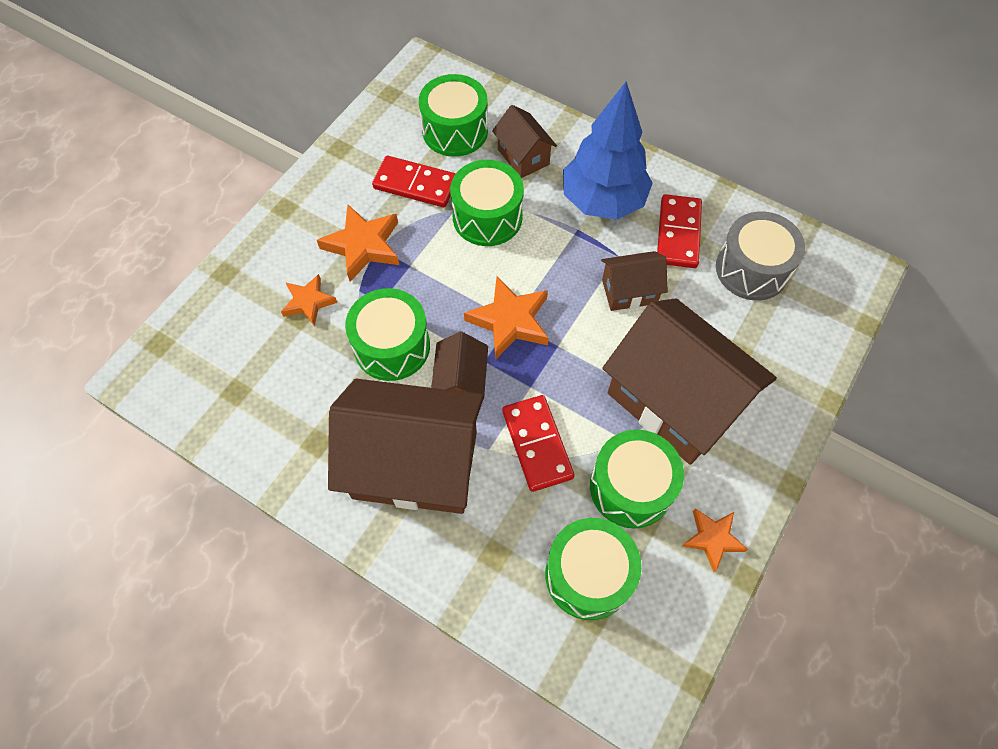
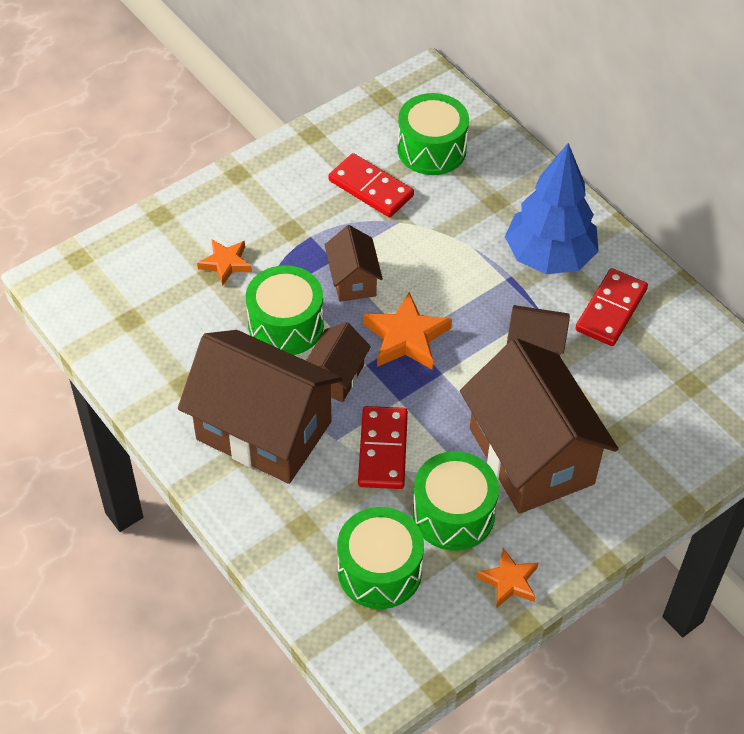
camera: 20 degrees right, 10 degrees down
(363, 245) = (297, 229): orange star -> none
(487, 217) = (427, 238): green drum -> none
(523, 157) = (488, 193): brown house -> brown house (353, 280)
(752, 269) = (669, 365): grey drum -> none

